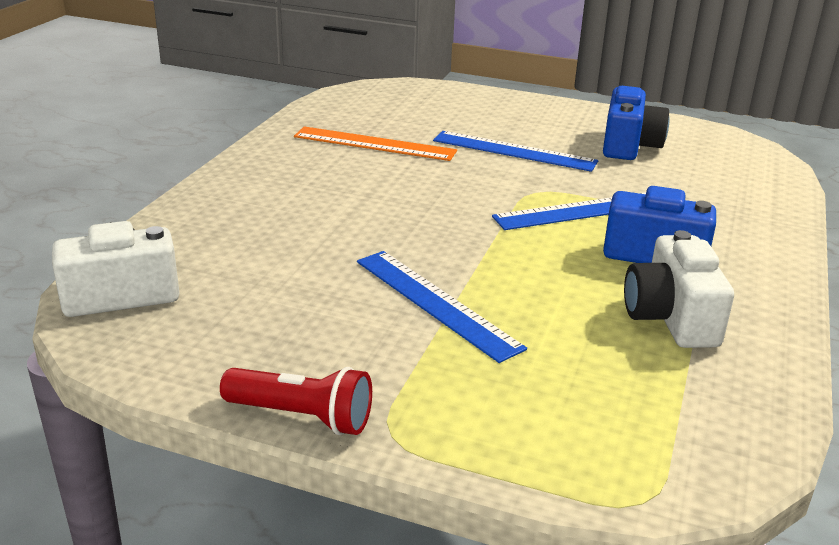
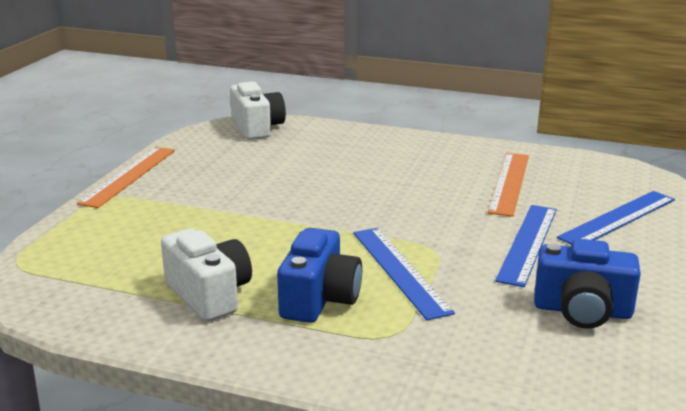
camera: 90 degrees right, 5 degrees down
(302, 417) = (129, 176): red flashlight -> orange ruler
(435, 303) = (240, 208): blue ruler -> blue ruler (617, 218)
(671, 318) = (209, 295): white camera -> white camera turned 60 degrees clockwise

